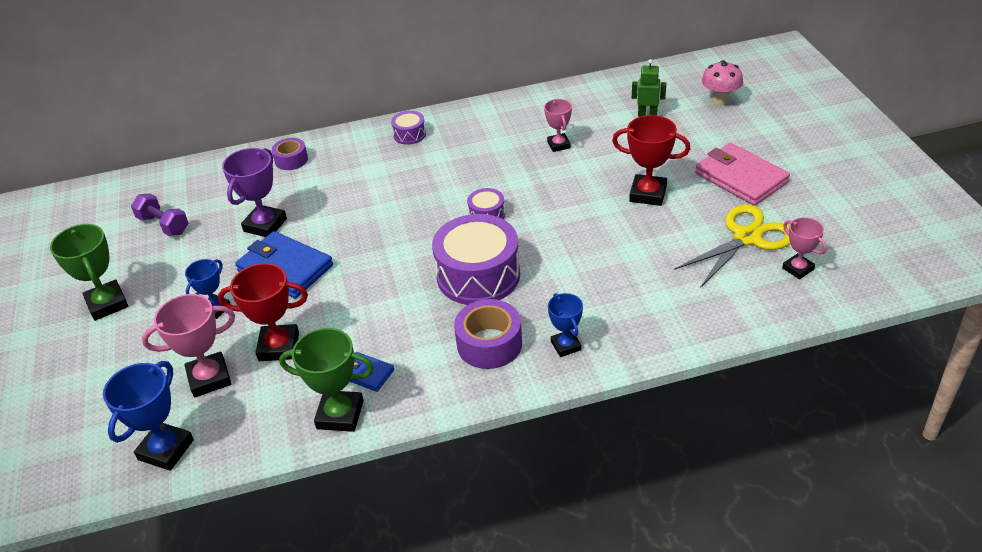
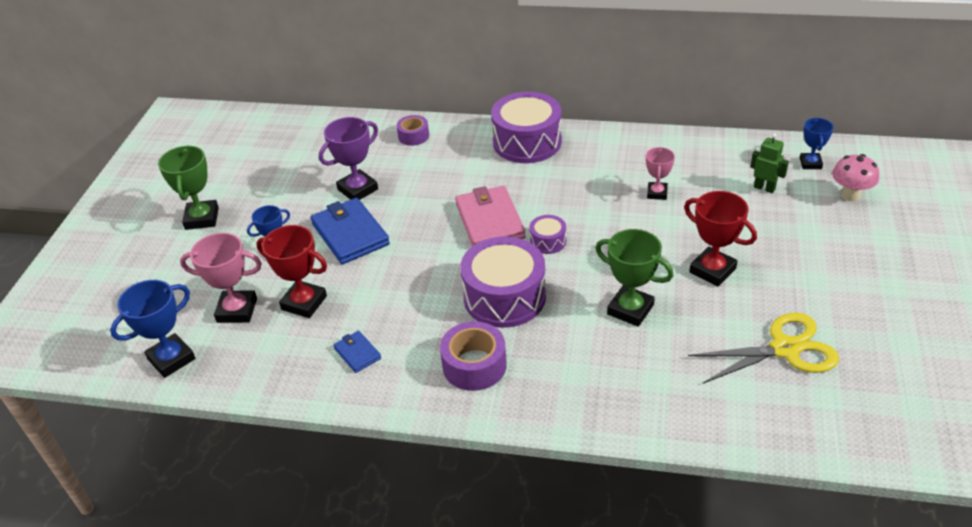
camera: 25 degrees right, 0 degrees up
(163, 225) = (281, 164): purple dumbbell -> none
(340, 415) = (314, 382): green trophy -> green trophy (630, 309)
(409, 134) = (527, 142): purple drum -> purple drum, size x2.14
(566, 346) = (540, 393): blue trophy -> blue trophy (810, 163)
(741, 178) = (819, 284): pink wallet -> pink wallet (490, 221)
(798, 269) = (817, 400): pink trophy -> none

